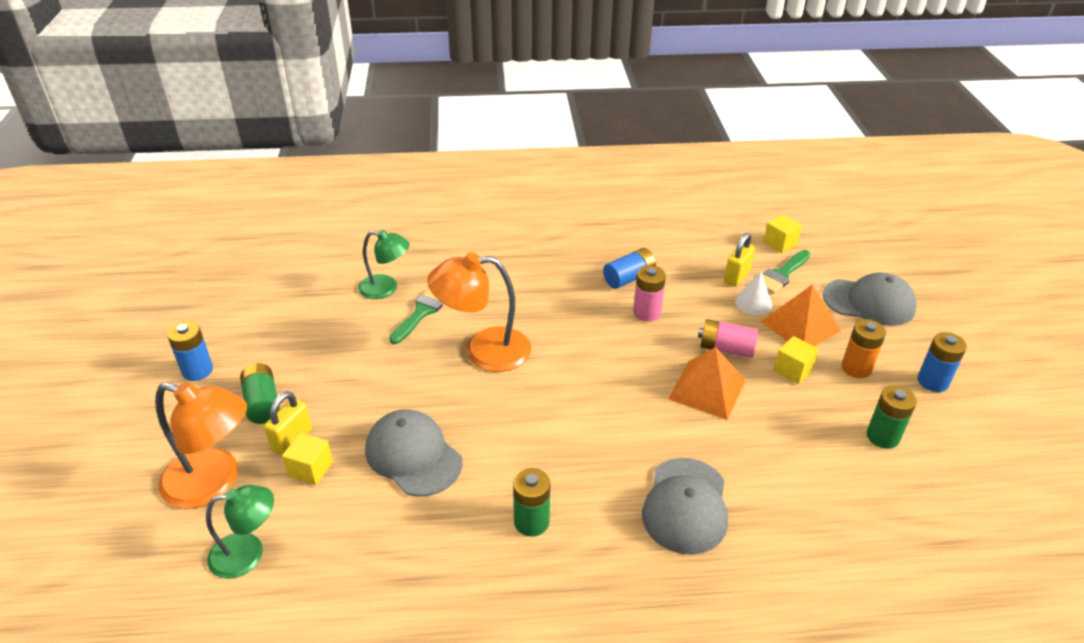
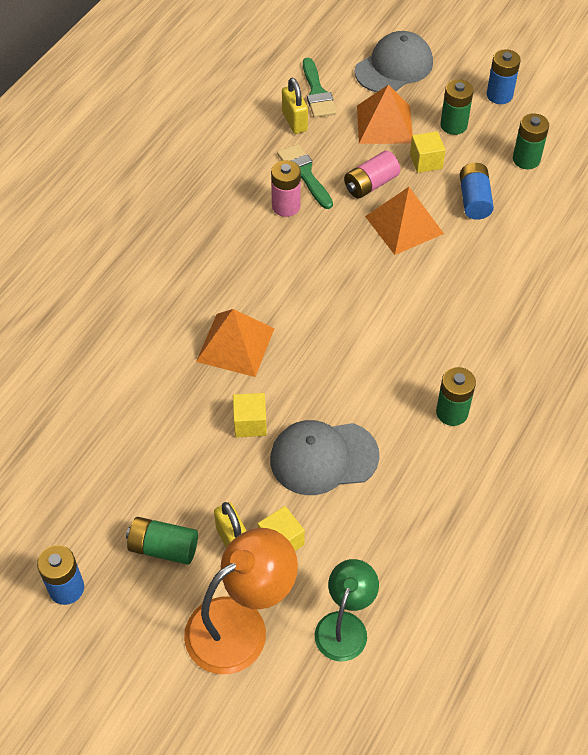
camera: 55 degrees left, 15 degrees up
(386, 288) = (79, 376): green lamp -> none
(422, 312) = (141, 364): green brush -> green brush (304, 173)
(483, 350) = (235, 344): orange lamp -> orange pyramid
(629, 278) = (231, 190): blue battery -> blue battery (474, 200)
(685, 505) = (504, 310): grey cap -> none
(753, 303) = (334, 133): white cone -> none
(779, 243) = (279, 67): yellow cube -> yellow cube (250, 423)
(856, 368) = (453, 125): orange battery -> green battery

